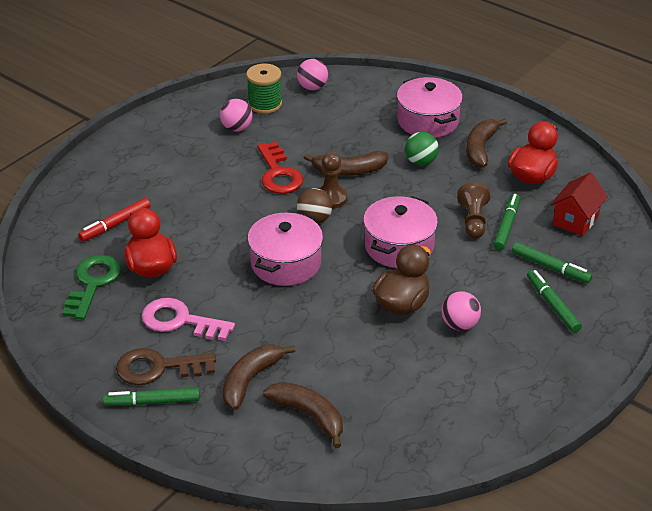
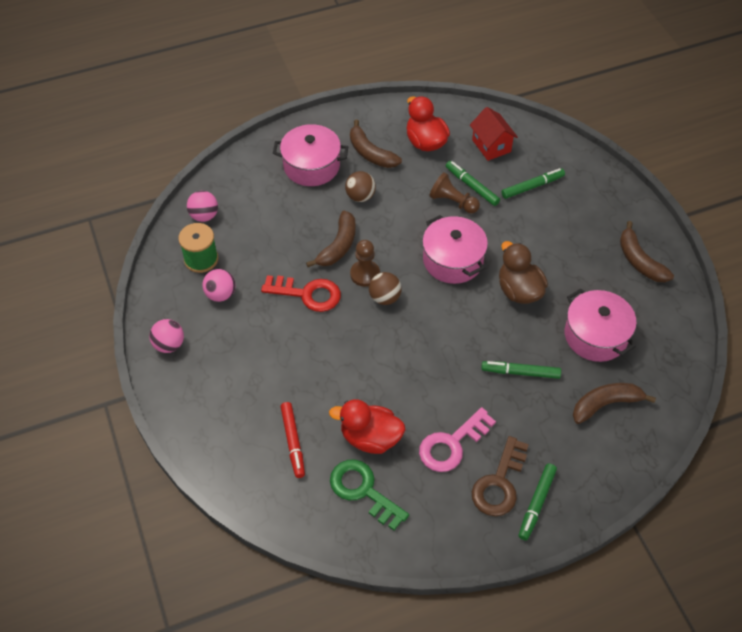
camera: 60 degrees left, 15 degrees up
(250, 380) = (548, 425): brown banana -> brown banana (639, 261)
(286, 263) = (426, 341): pink pot -> pink pot (595, 335)
(421, 162) = (360, 196): green ball -> brown ball
(459, 325) = (561, 268): pink ball -> pink ball (169, 345)
(552, 305) = (571, 206): green marker -> green marker (520, 372)

